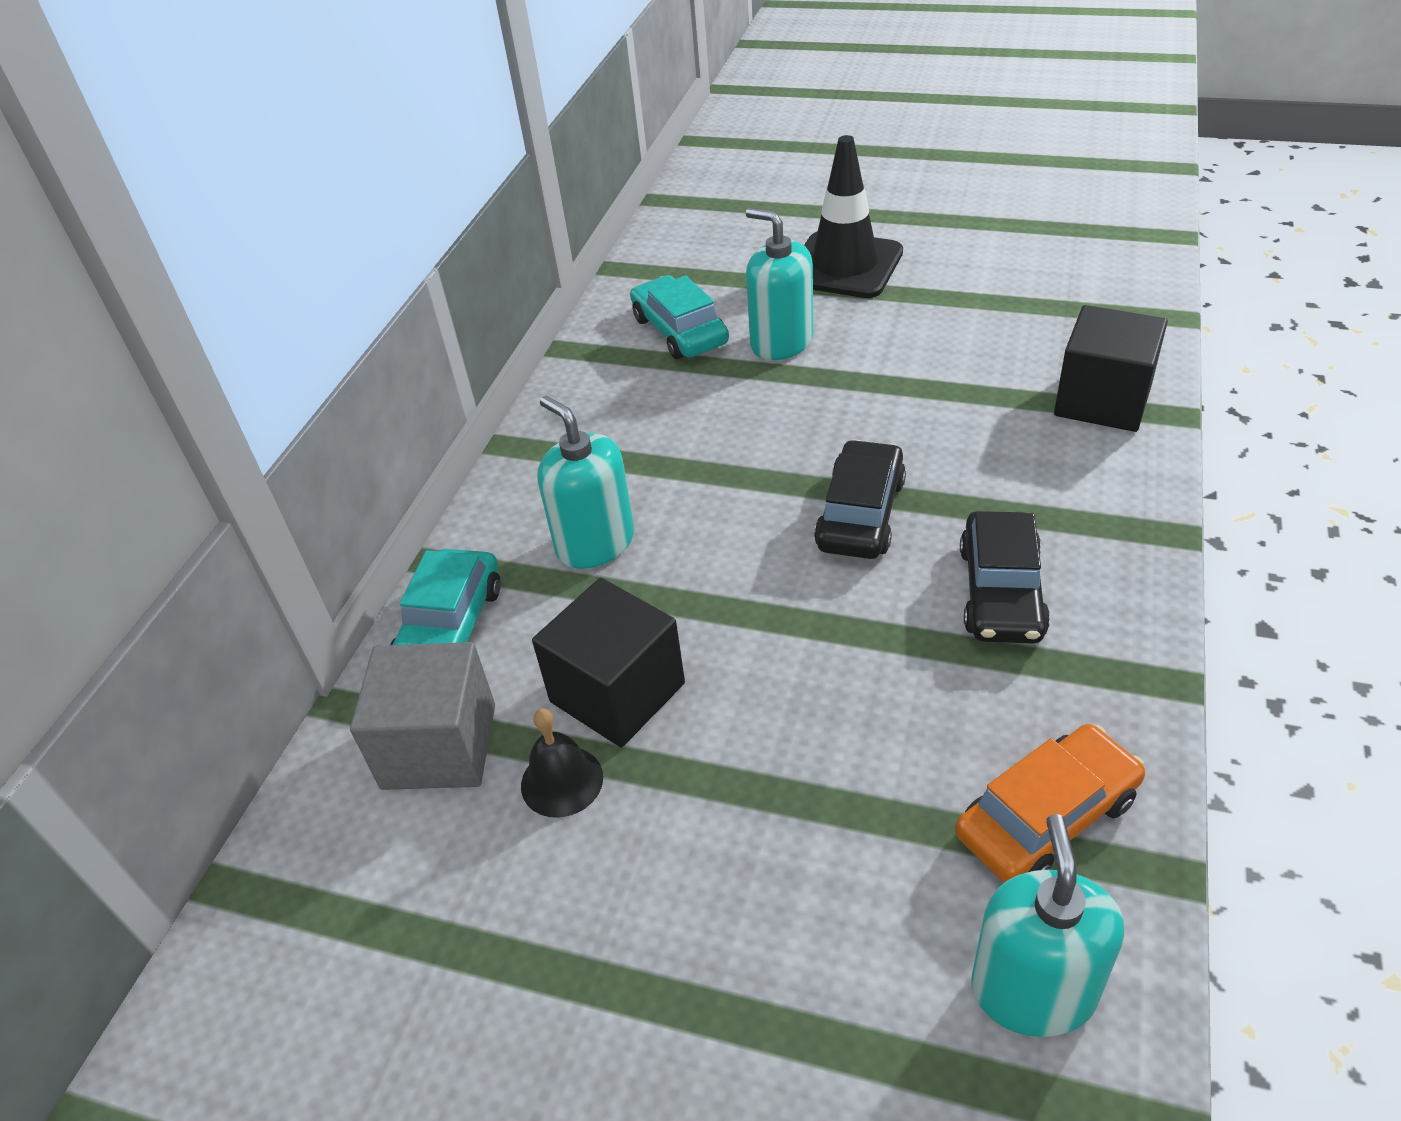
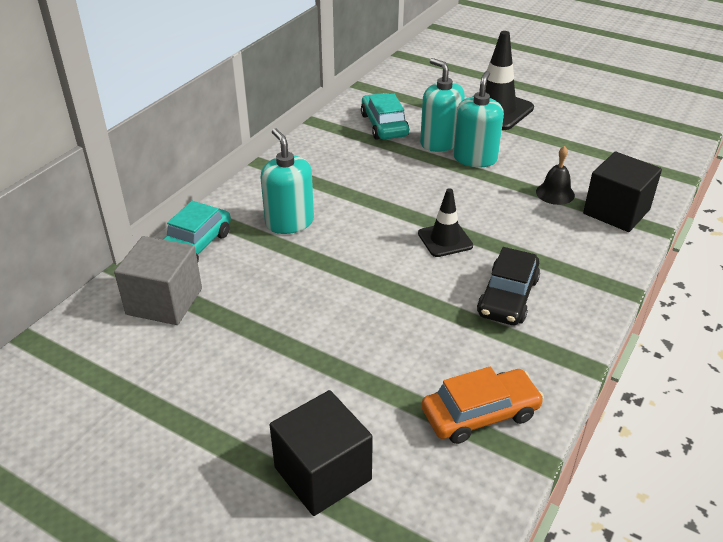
camera: 10 degrees right, 5 degrees down
(562, 781) = (221, 333): black bell -> black bell (555, 193)
(617, 692) = (269, 298): black cube -> black cube (323, 473)
(860, 514) = (445, 240): black car -> black traffic cone
(1033, 990) = (432, 494): turquoise soap dispenser -> turquoise soap dispenser (475, 158)

